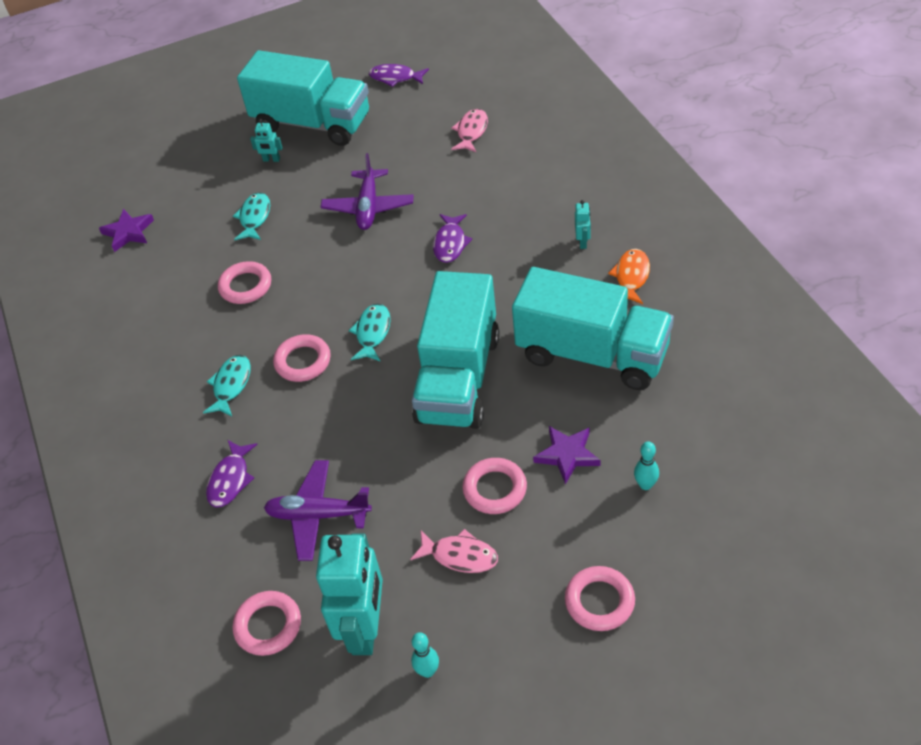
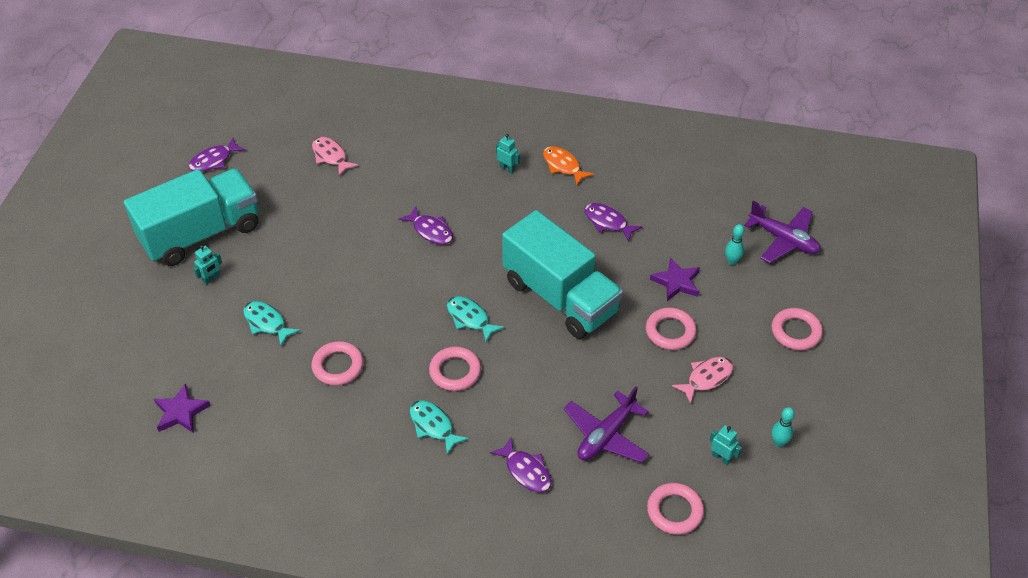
camera: 60 degrees left, 0 degrees up
(365, 628) = (721, 457): turquoise robot -> turquoise robot, size x0.41
(368, 207) = (339, 252): purple plane -> purple plane (783, 240)
(592, 354) = (608, 222): turquoise truck -> purple fish

